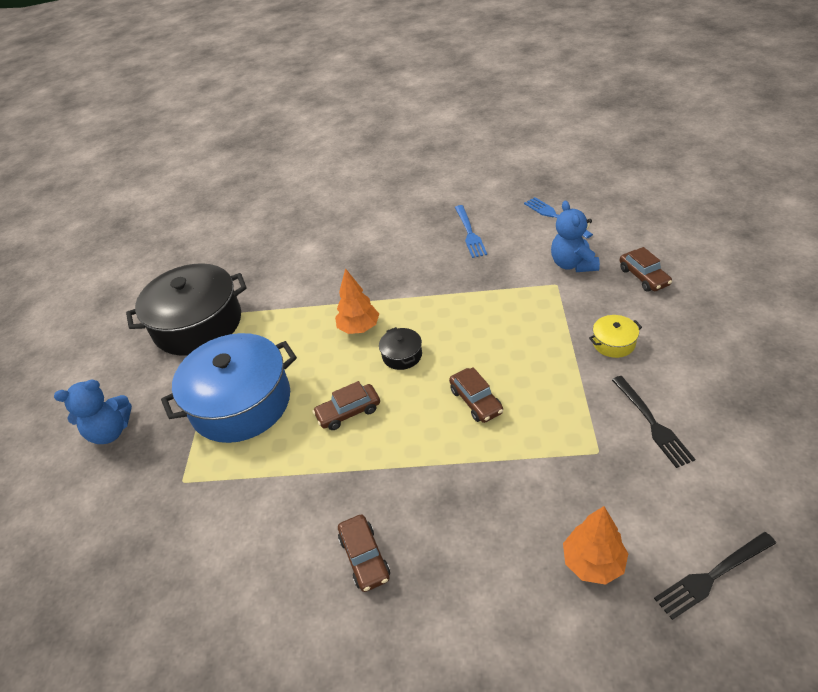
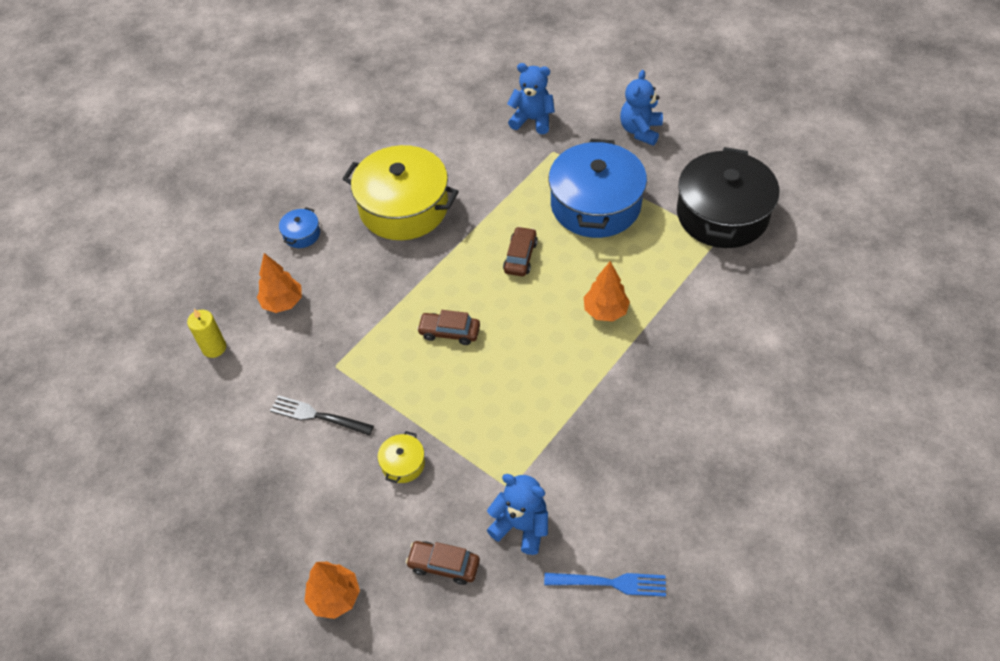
camera: 125 degrees right, 10 degrees up
(137, 535) = (532, 120): none -> blue teddy bear
(364, 557) = (403, 207): brown car -> yellow pot
(402, 355) = (543, 319): black pot -> none
(470, 233) = (660, 482): blue fork -> none
(495, 636) = (301, 234): none -> blue pot
(712, 576) = (214, 348): black fork -> yellow candle
(737, 306) = (334, 597): none -> orange tree

